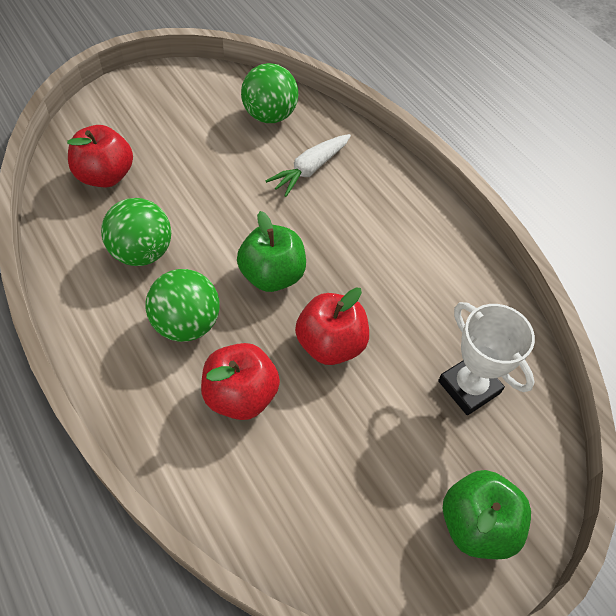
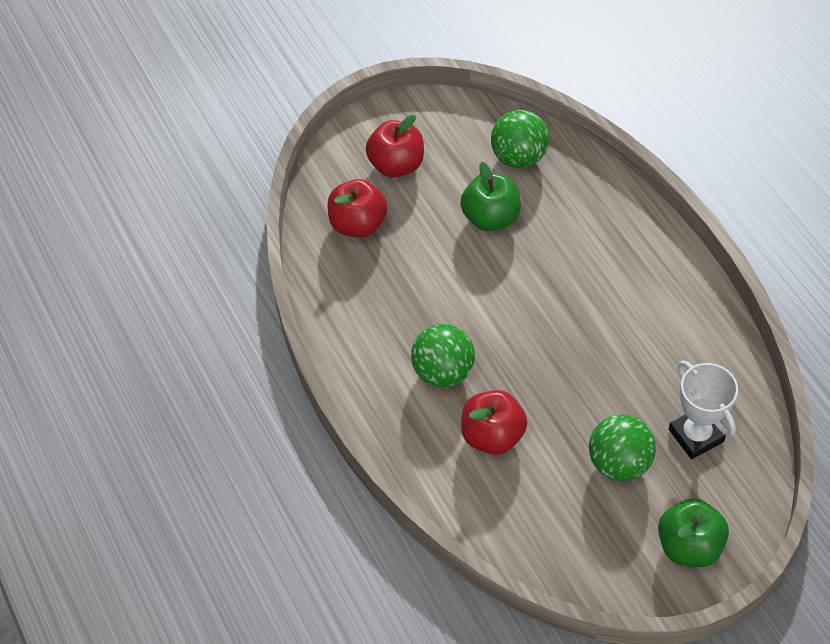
camera: 10 degrees right, 0 degrees up
(142, 252) = (398, 303): green ball -> green ball (619, 463)
(272, 275) = (520, 328): green apple -> green apple (490, 218)
(310, 169) = (559, 219): white carrot -> none
(330, 344) = (573, 394): red apple -> red apple (396, 165)

